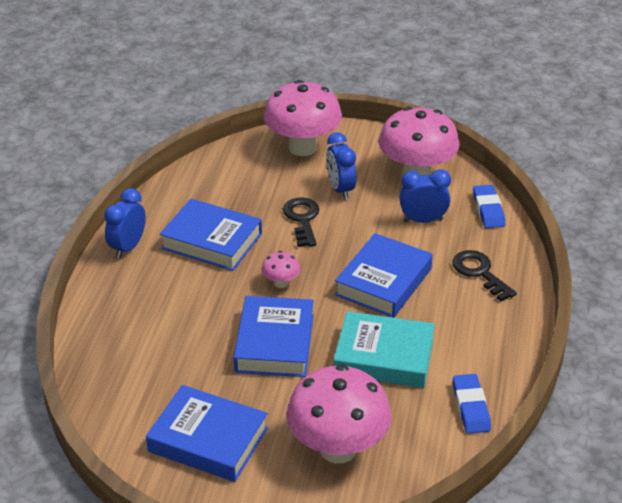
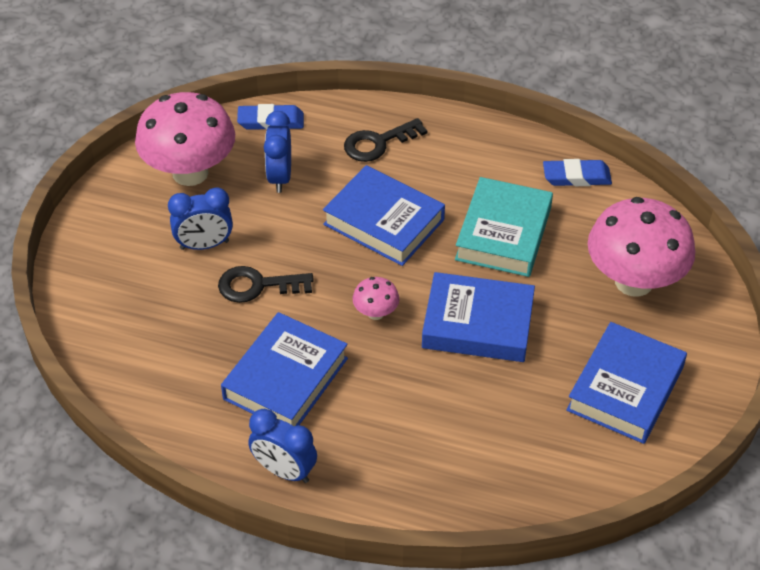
camera: 85 degrees left, 10 degrees up
(303, 147) = (104, 275): pink mushroom -> none

